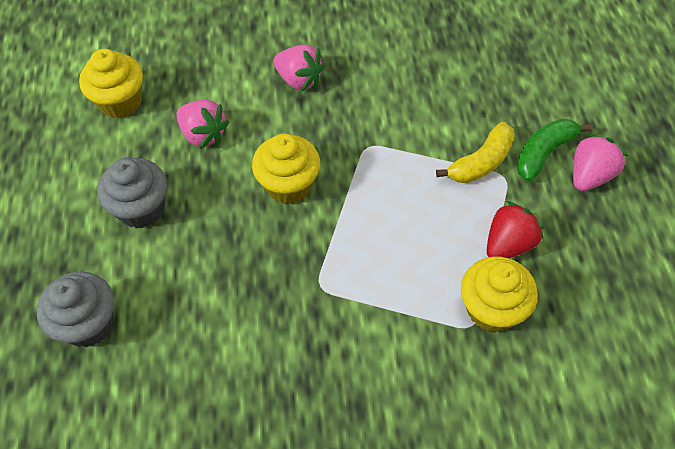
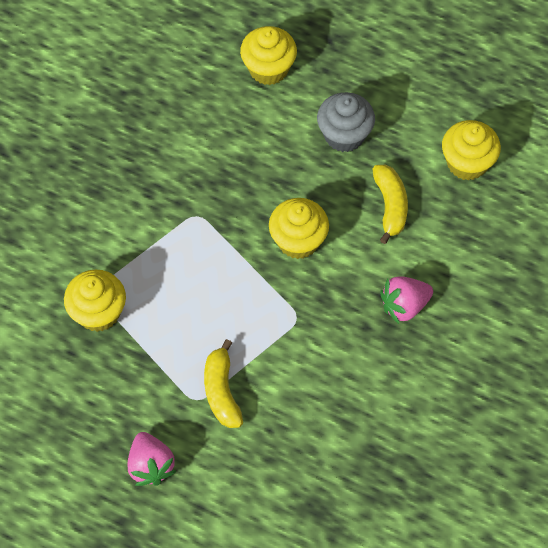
camera: 120 degrees right, 5 degrees up
(88, 323) = (268, 69): grey cupcake -> yellow cupcake
(203, 135) = (390, 206): pink strawberry -> yellow banana
(508, 244) = (137, 359): red strawberry -> none
(544, 153) = (196, 447): green banana -> none

